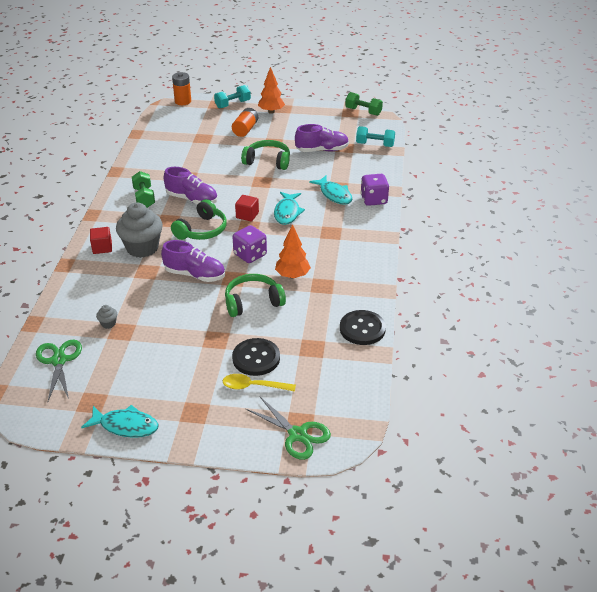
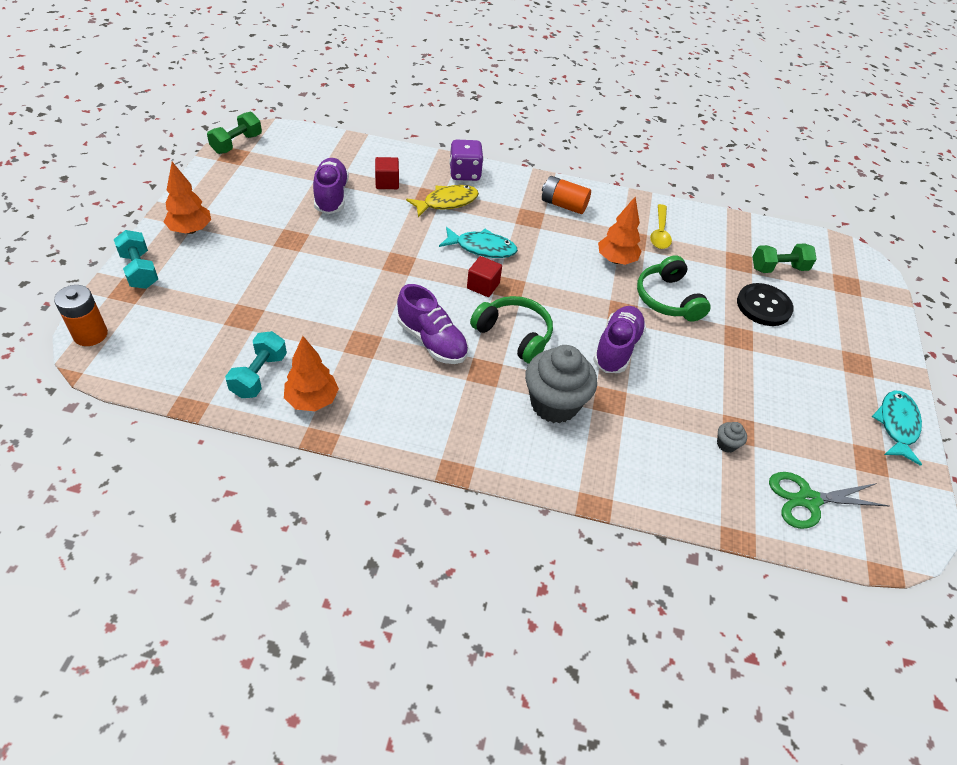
camera: 90 degrees left, 10 degrees up
(102, 248) = (551, 455): red cube -> red cube (387, 183)
(142, 166) = (312, 400): none -> orange tree
(144, 198) = (416, 399): green dumbbell -> green dumbbell (778, 268)
(192, 199) = (432, 341): purple shoe -> purple shoe turned 105 degrees clockwise
(245, 129) = (237, 264): orange battery -> orange battery (563, 205)
(250, 255) = (574, 292): purple dice -> none
(253, 386) = (807, 312): yellow spoon -> yellow spoon (660, 233)
(268, 161) = (344, 251): green headphones -> none
(297, 434) = (863, 288): green scissors -> none
(334, 194) = (447, 202): turquoise fish -> yellow fish
(362, 329) = (703, 222): black button -> none
(375, 144) = (333, 150): turquoise dumbbell -> turquoise dumbbell (259, 375)

